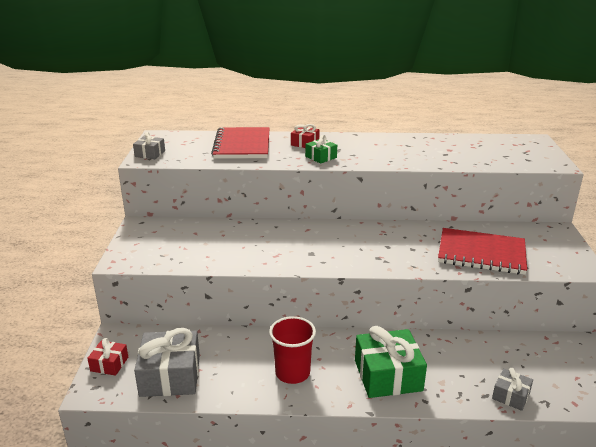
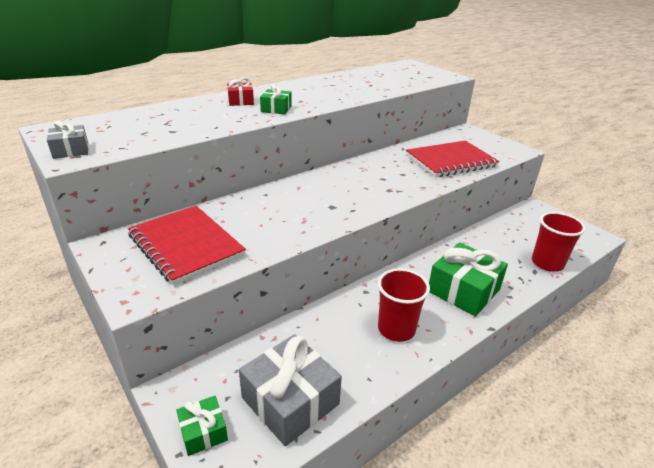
camera: 40 degrees left, 5 degrees up
(109, 364) = (203, 432): red gift -> green gift
(242, 145) = (177, 116): red notebook -> red notebook (186, 245)
(511, 396) = (547, 263): grey gift -> red cup

